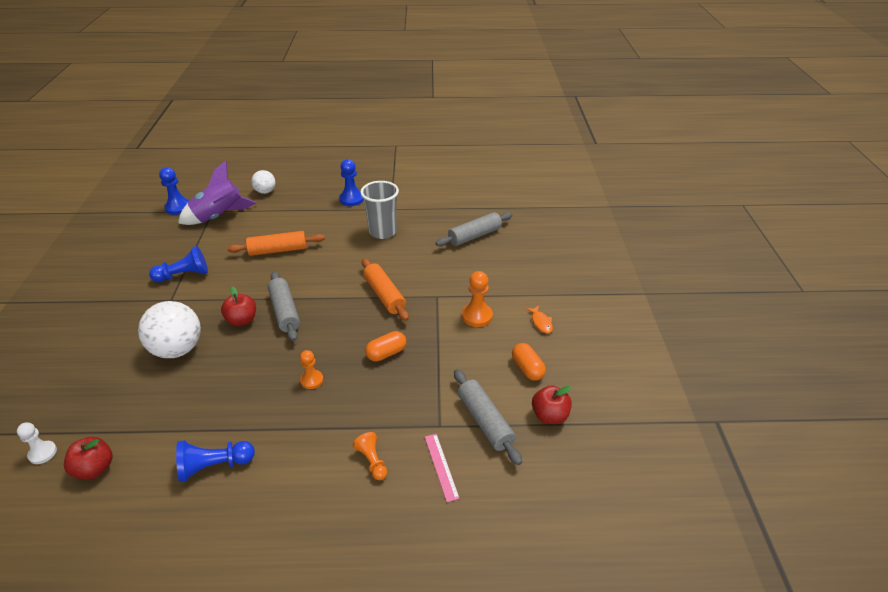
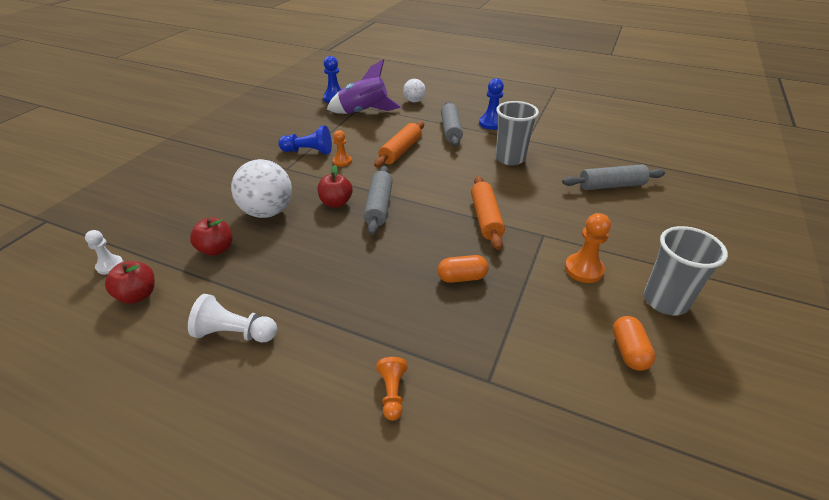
camera: 25 degrees right, 0 degrees up
(214, 466) = (235, 333): blue pawn -> white pawn
(278, 250) = (400, 151): orange rolling pin -> orange rolling pin turned 75 degrees counterclockwise
(312, 380) = (371, 280): orange pawn -> orange pawn (342, 161)
(441, 466) = (470, 433): pink ruler -> none
(485, 421) = (549, 398): grey rolling pin -> grey rolling pin (451, 130)
(541, 322) = (665, 301): orange fish -> grey cup
(549, 415) = (641, 424): red apple -> red apple (216, 249)

